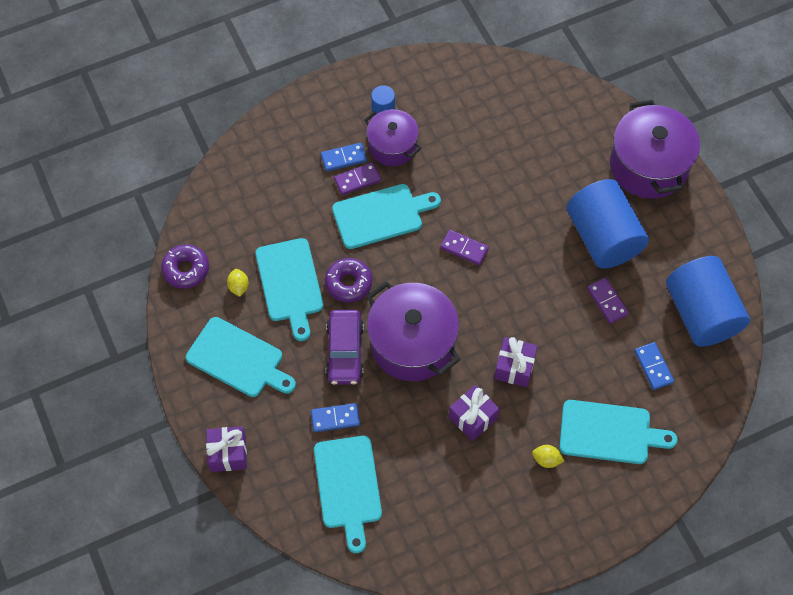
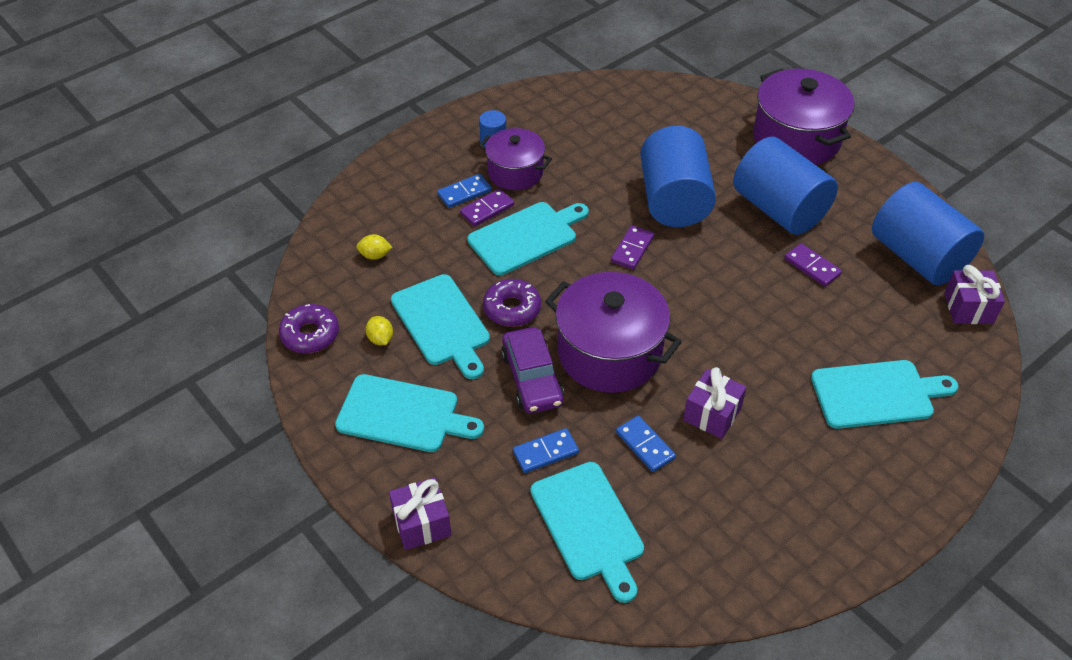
camera: 15 degrees left, 15 degrees down
(464, 248) = (632, 249): purple domino -> purple domino turned 75 degrees counterclockwise
(514, 367) = (738, 352): purple gift -> purple gift (968, 308)
(517, 206) = (674, 200): none -> blue cylinder
(546, 459) = (818, 439): yellow lemon -> yellow lemon (375, 255)
(653, 367) = (892, 318): blue domino -> blue domino (645, 445)

